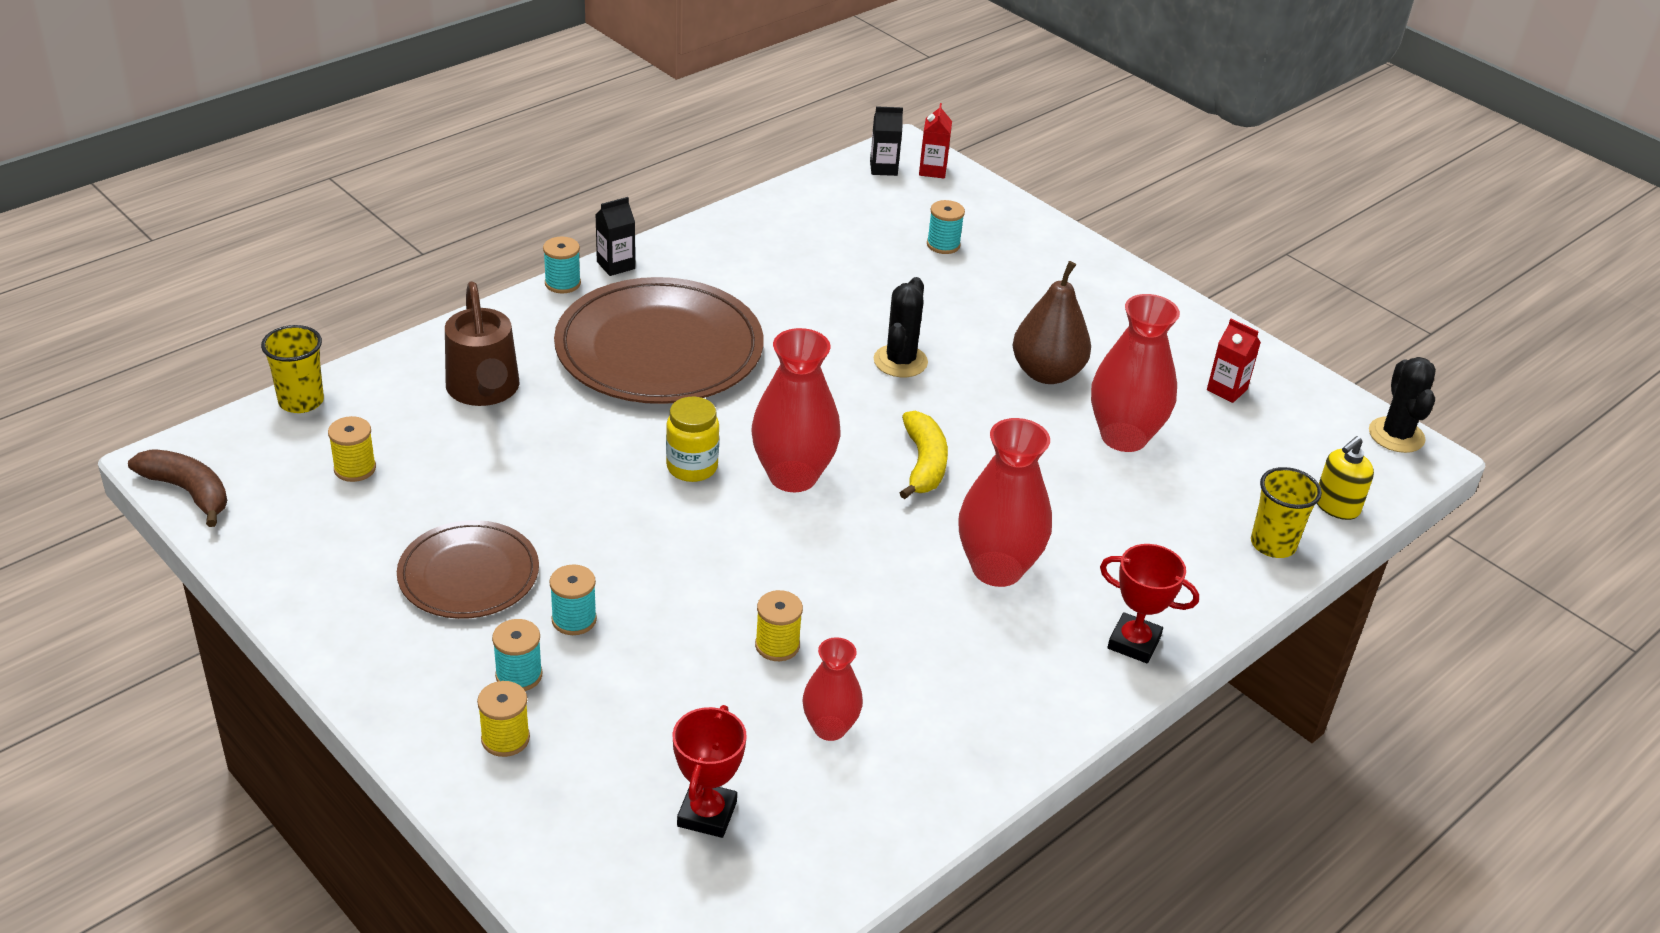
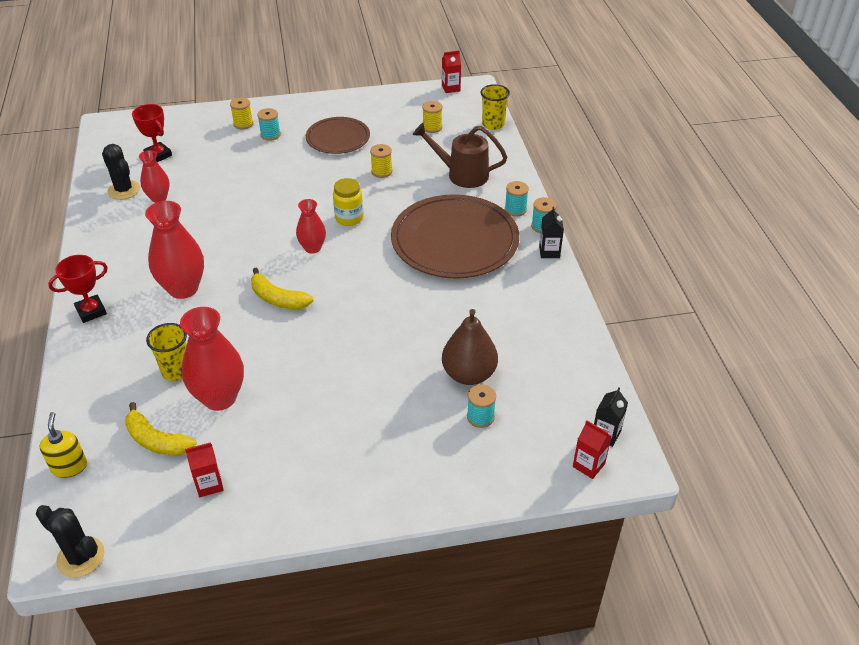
camera: 125 degrees right, 5 degrees up
(188, 492) = (451, 88): brown banana -> red carton
(574, 619) = (285, 155): turquoise spool -> turquoise spool (515, 209)
(777, 645) = (215, 201): yellow spool -> yellow spool (381, 171)
(793, 476) = (312, 248): red vase -> red vase, size x0.59
(900, 361) = (370, 331): black cactus -> black cactus (124, 190)
(1047, 373) = (304, 395): brown pear -> brown pear (469, 374)
(1229, 456) = (157, 440): none -> yellow banana
(1273, 544) = (80, 411): yellow cup -> yellow cup (176, 371)

